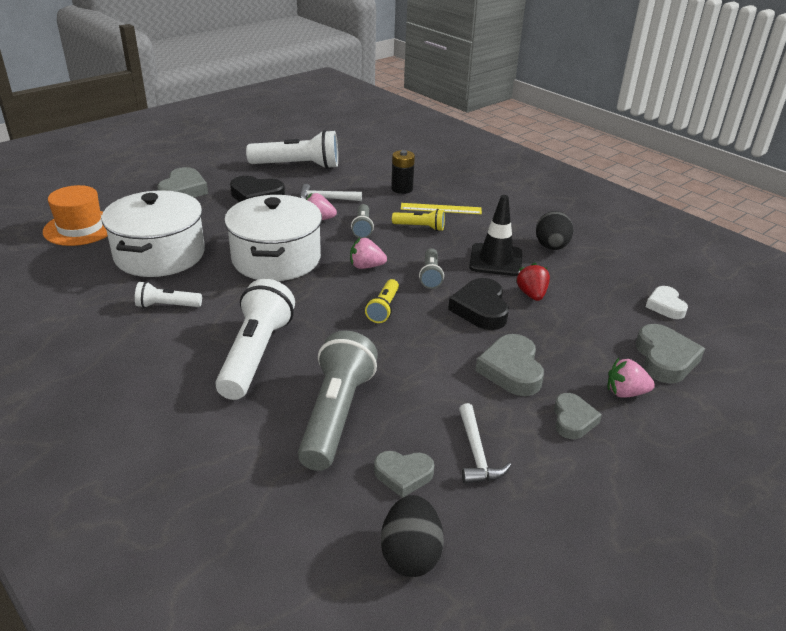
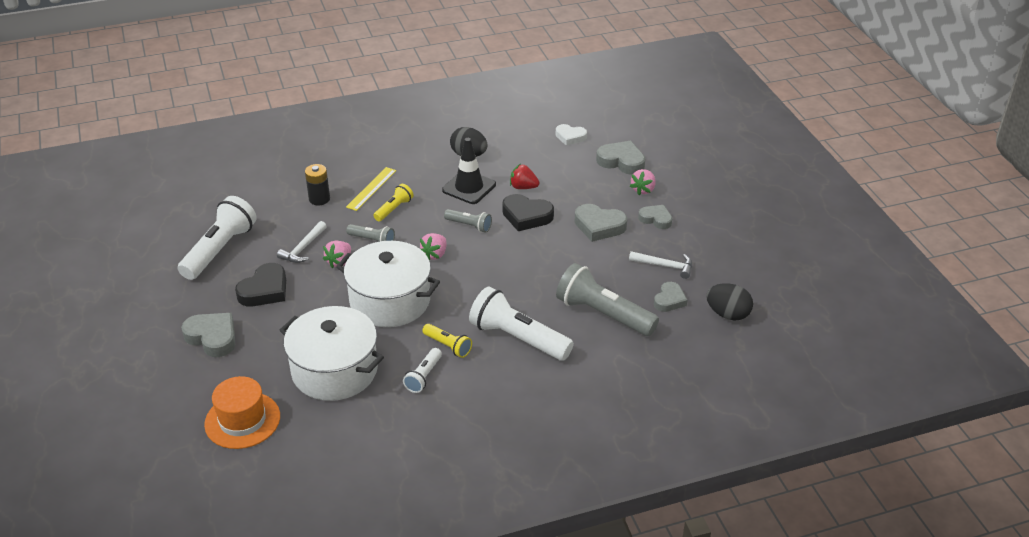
camera: 65 degrees left, 5 degrees up
(384, 308) = (498, 261): yellow flashlight -> yellow flashlight (448, 346)

